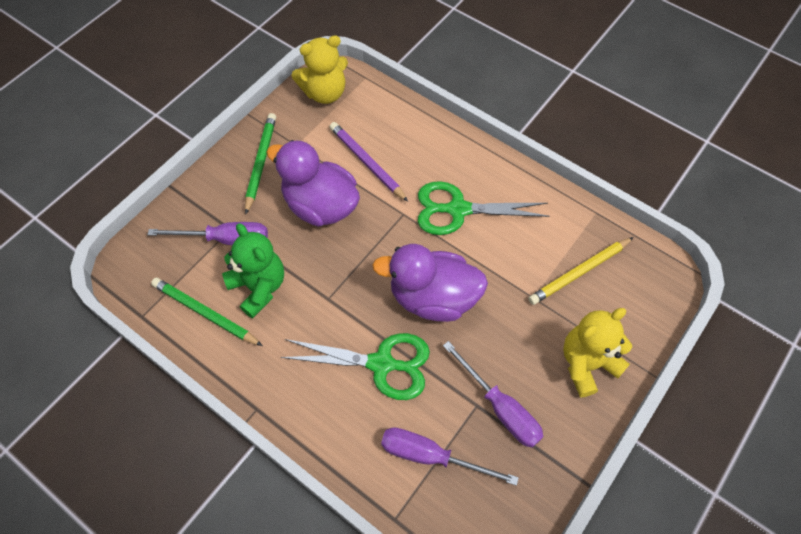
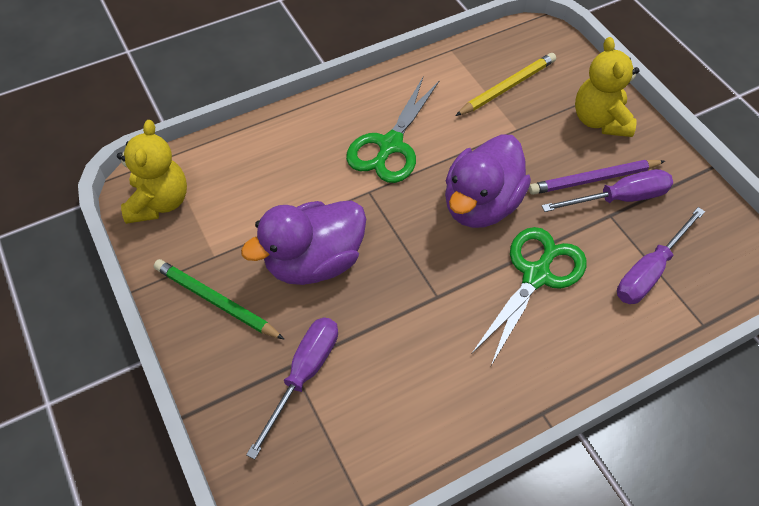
camera: 65 degrees left, 5 degrees down
(205, 313) = (395, 430): green pencil -> none
(259, 287) = (389, 360): green teddy bear -> none
(367, 162) = (284, 198): purple pencil -> purple pencil (593, 179)
(579, 272) = (507, 87): yellow pencil -> yellow pencil turned 120 degrees counterclockwise

